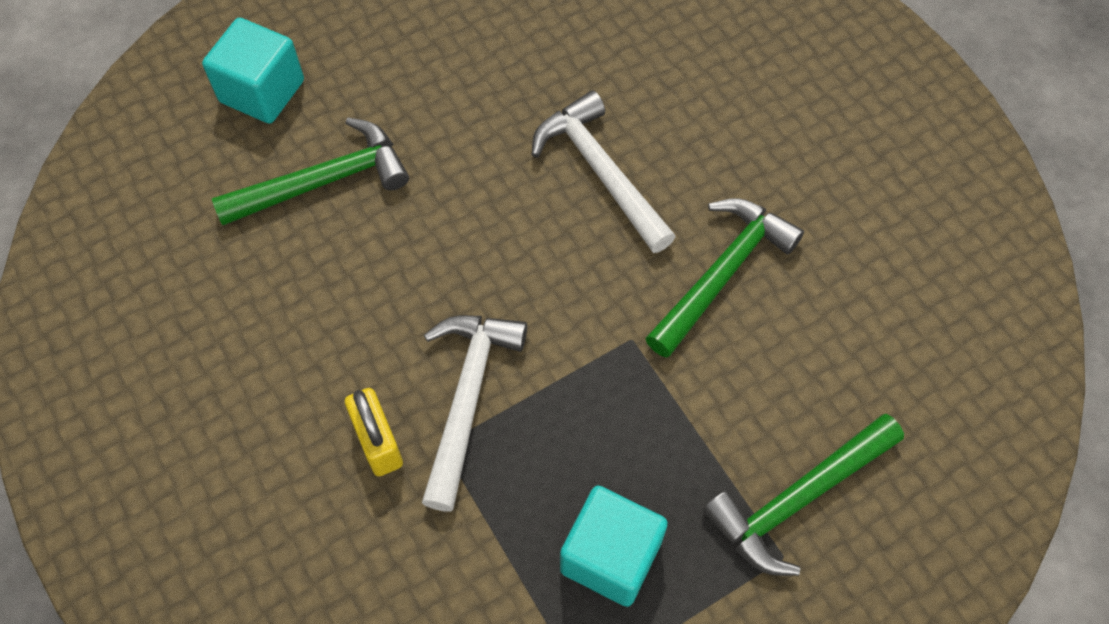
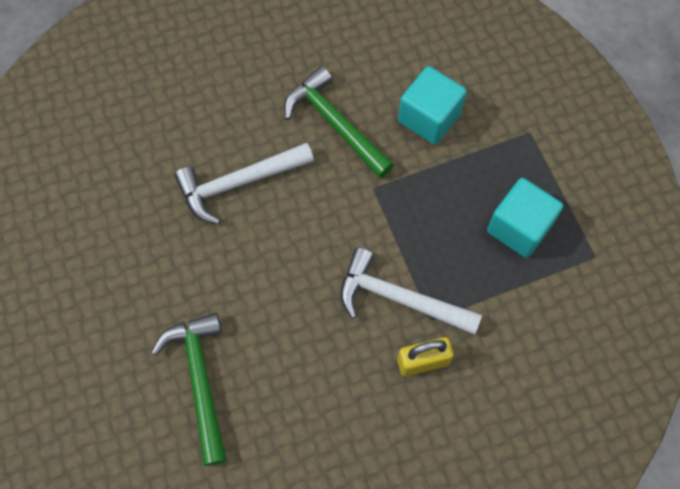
camera: 80 degrees left, 5 degrees up
(262, 91) = (100, 423): turquoise cube -> turquoise cube (429, 117)
(798, 498) = (495, 116): green hammer -> none

